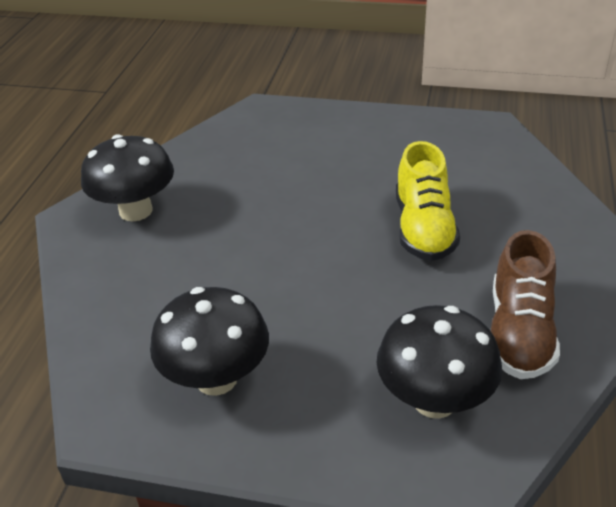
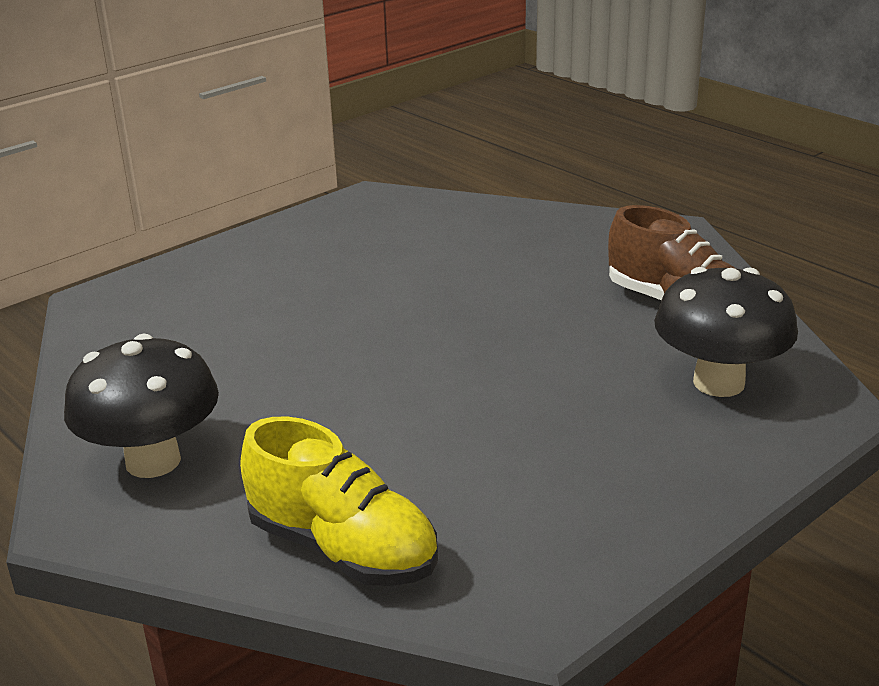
camera: 55 degrees left, 10 degrees down
(216, 378) = (550, 502): black mushroom -> none
(423, 229) = (475, 292): yellow shoe -> yellow shoe (343, 549)

